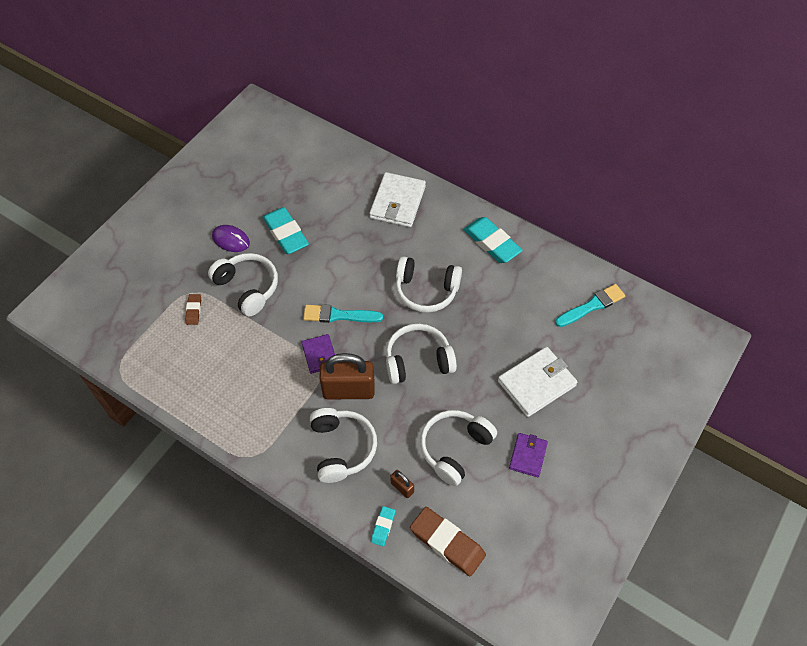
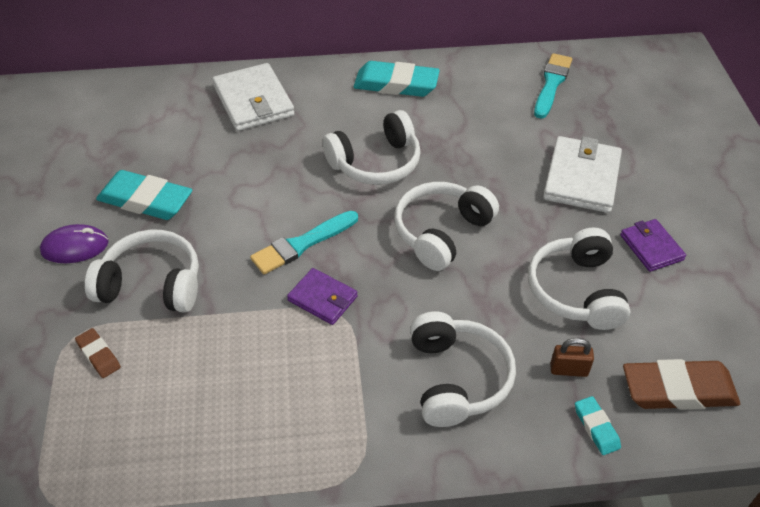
camera: 40 degrees left, 10 degrees down
(342, 448) = (457, 378): white headphones -> white headphones turned 45 degrees clockwise
(348, 390) = (397, 312): brown padlock -> none

